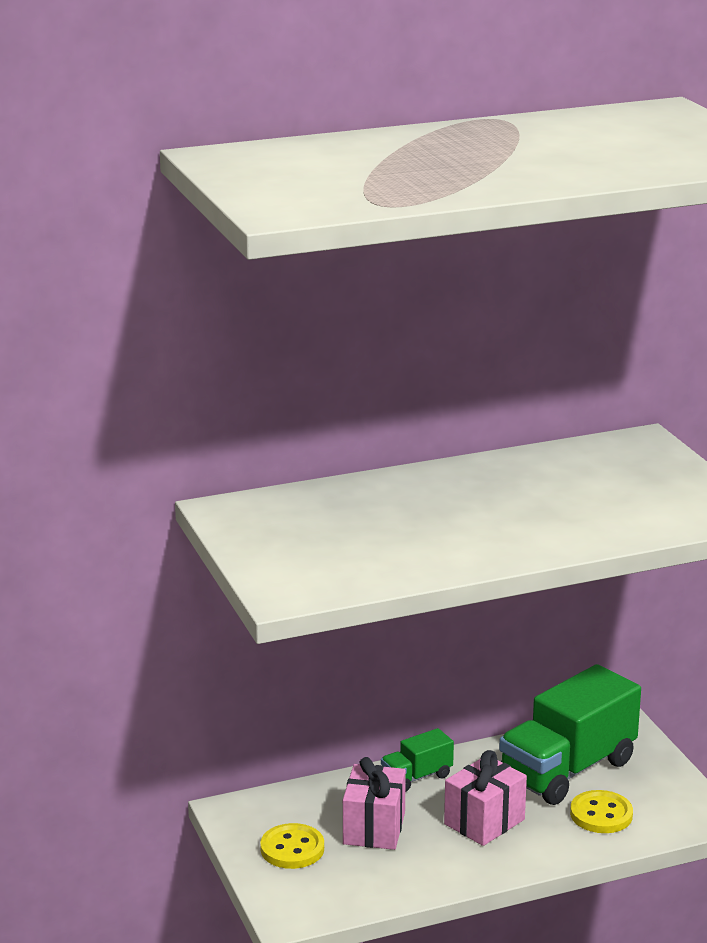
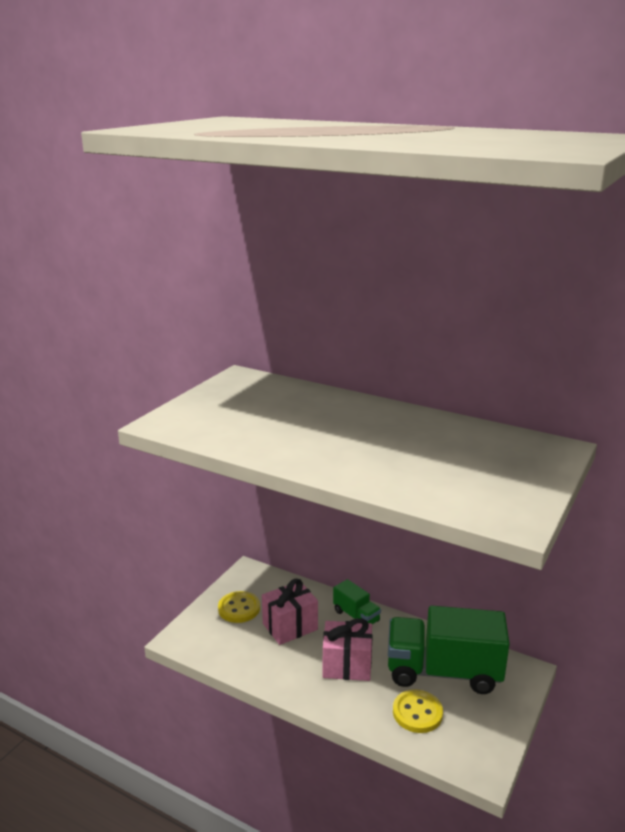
camera: 50 degrees right, 0 degrees up
(416, 777) = (356, 616): green truck -> green truck turned 150 degrees counterclockwise

